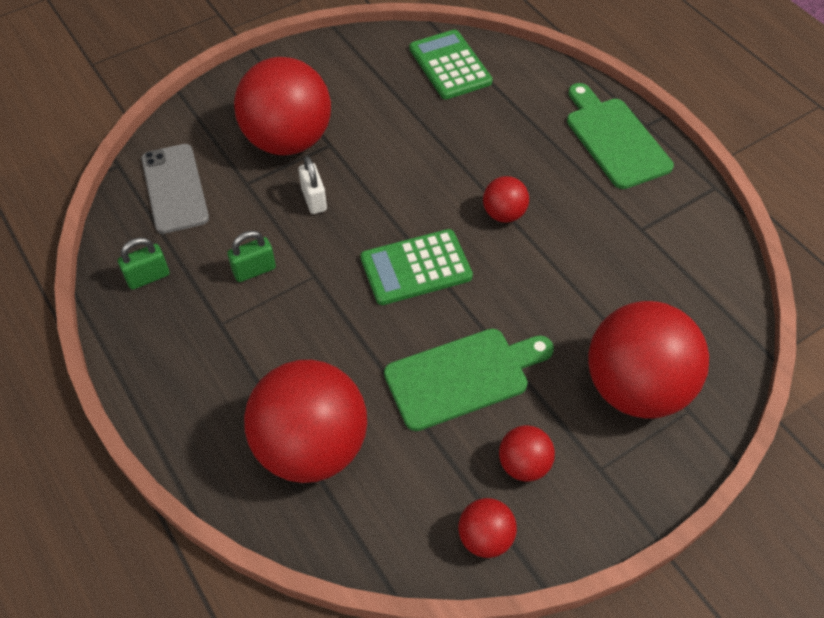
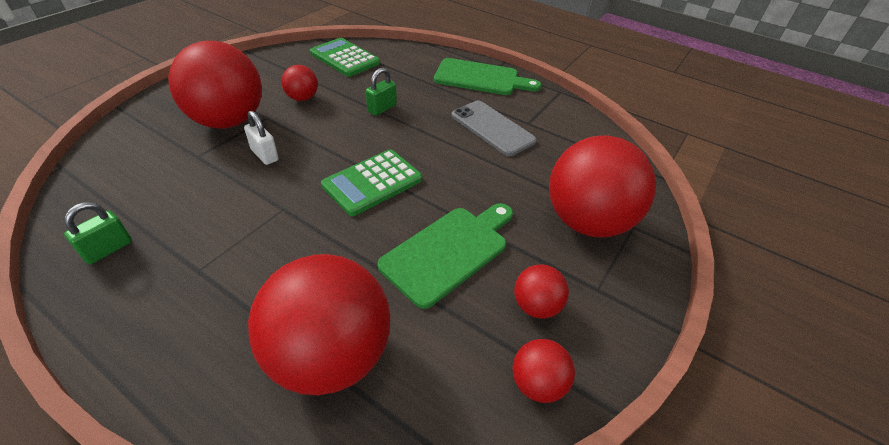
camera: 25 degrees left, 10 degrees down
(174, 188) = (125, 173): grey phone -> grey phone (492, 128)
(254, 270) = (223, 218): green padlock -> green padlock (382, 108)
(504, 214) = (426, 133): red ball -> red ball (302, 98)
(615, 139) = (481, 78): green cutting board -> green cutting board turned 150 degrees clockwise

